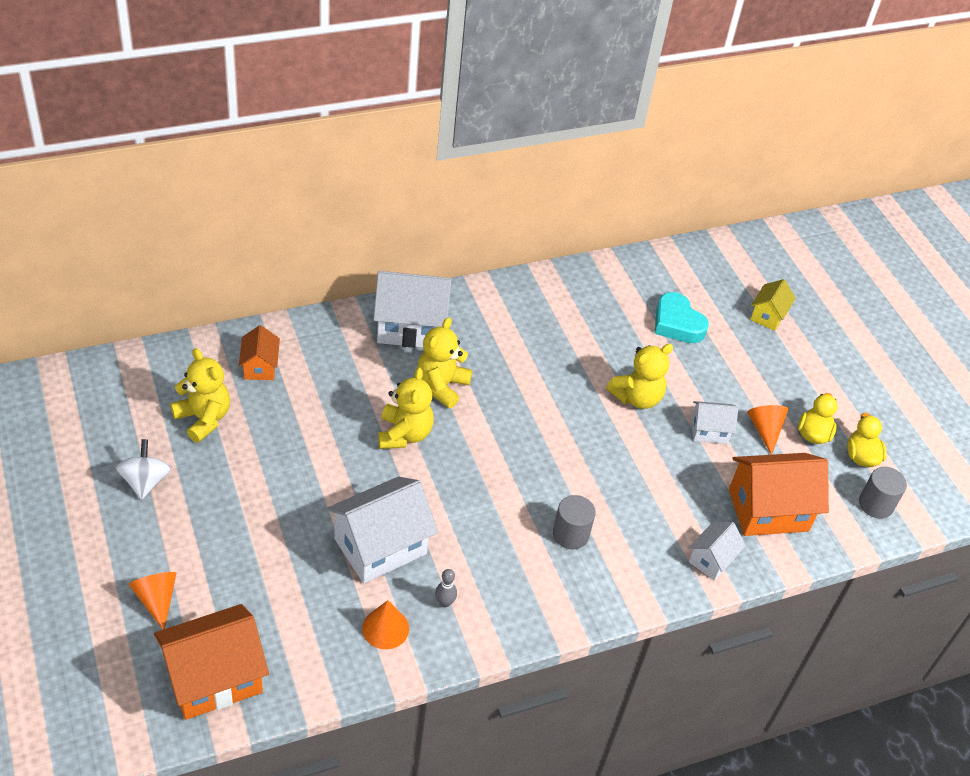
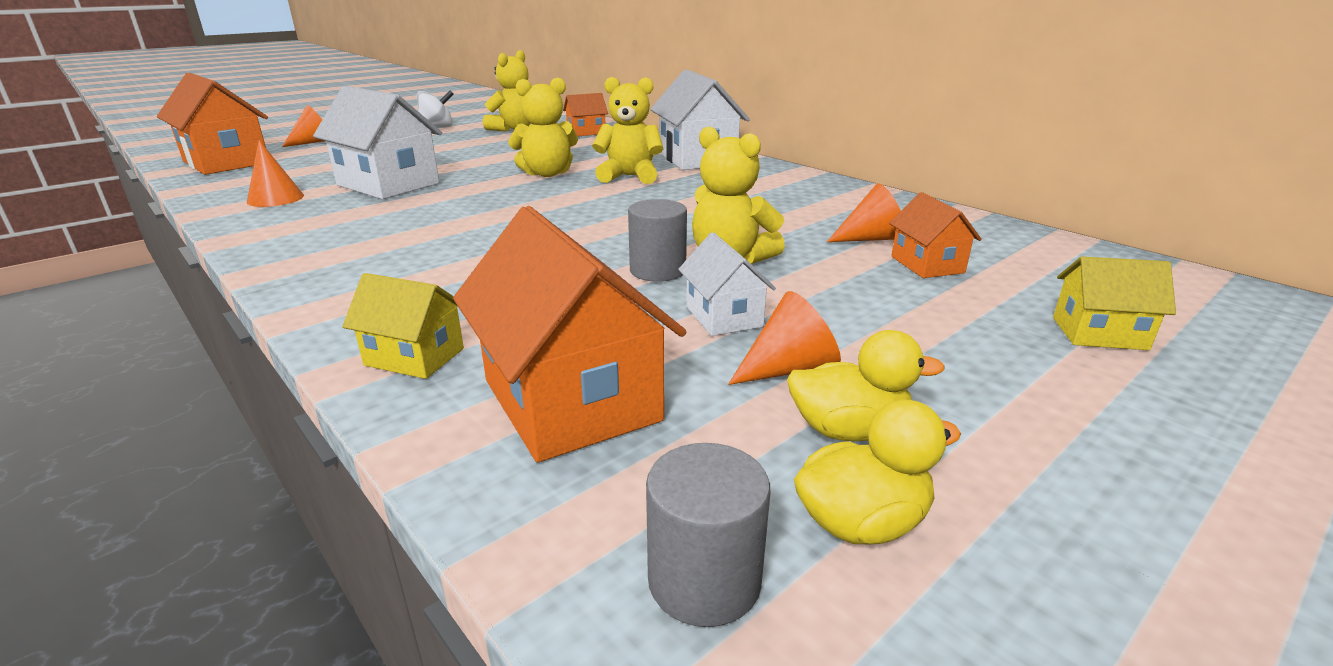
camera: 75 degrees right, 20 degrees down
(444, 602) = (311, 213): grey bowling pin -> none
(570, 534) = (435, 254): grey cylinder -> grey cylinder (657, 271)
(631, 324) = (871, 238): none -> orange cone
(677, 323) = (927, 264): turquoise heart -> orange house
(711, 560) = (414, 357): white house -> yellow house

